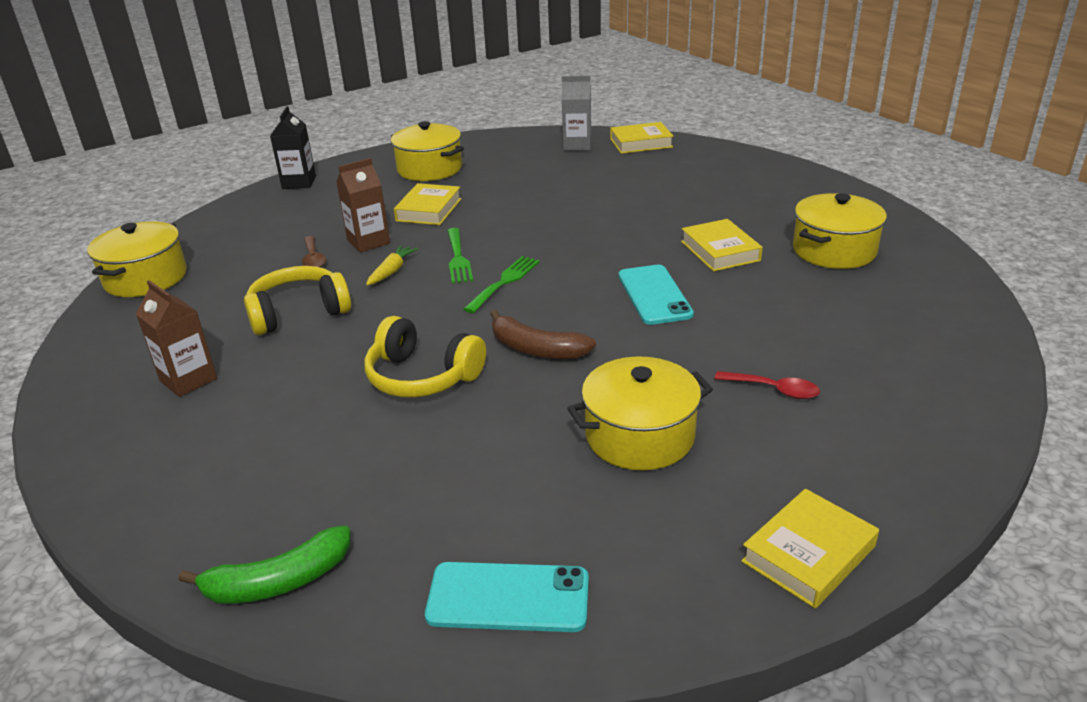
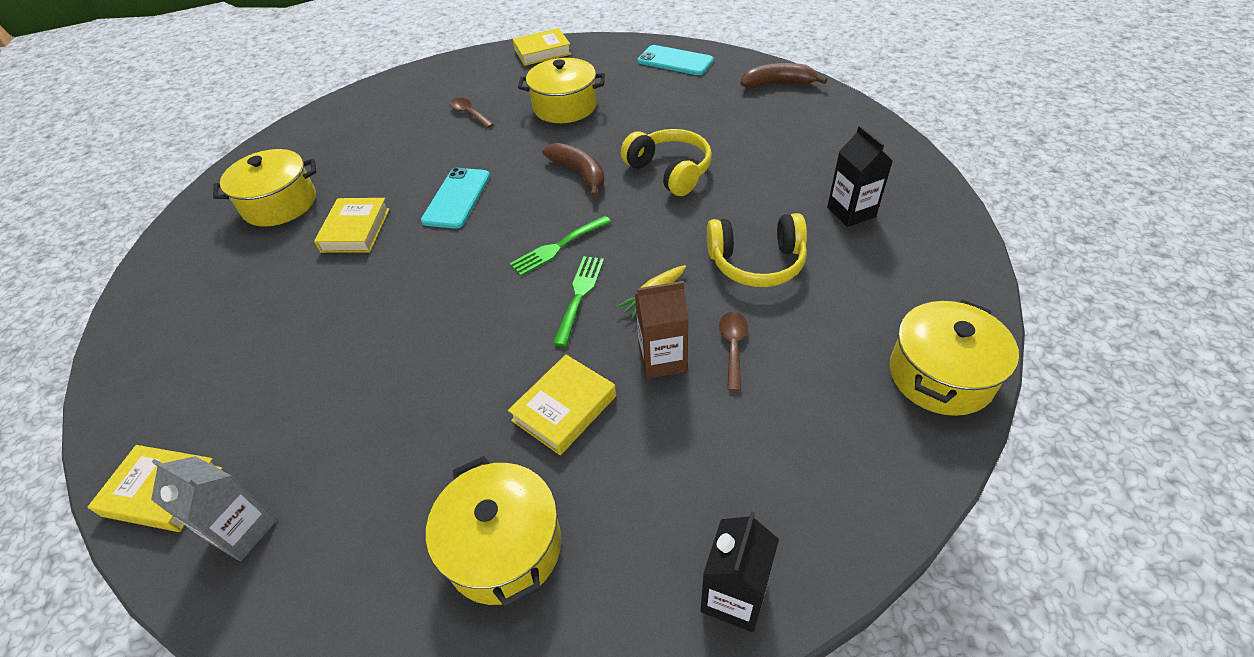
camera: 155 degrees left, 15 degrees up
(188, 380) = (851, 212): brown carton -> black carton
(278, 581) = (778, 84): green banana -> brown banana
(774, 390) = (469, 114): red spoon -> brown spoon

